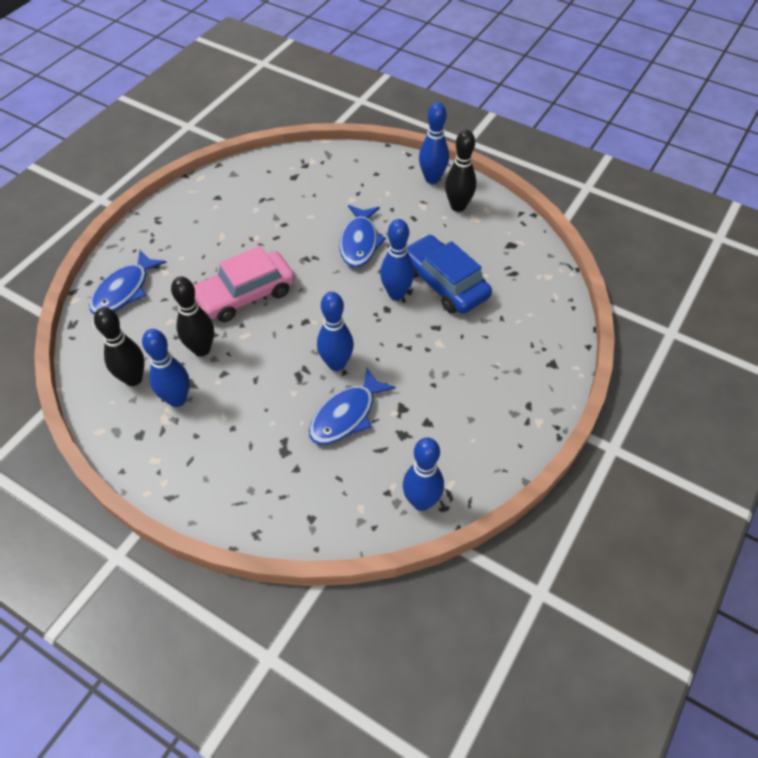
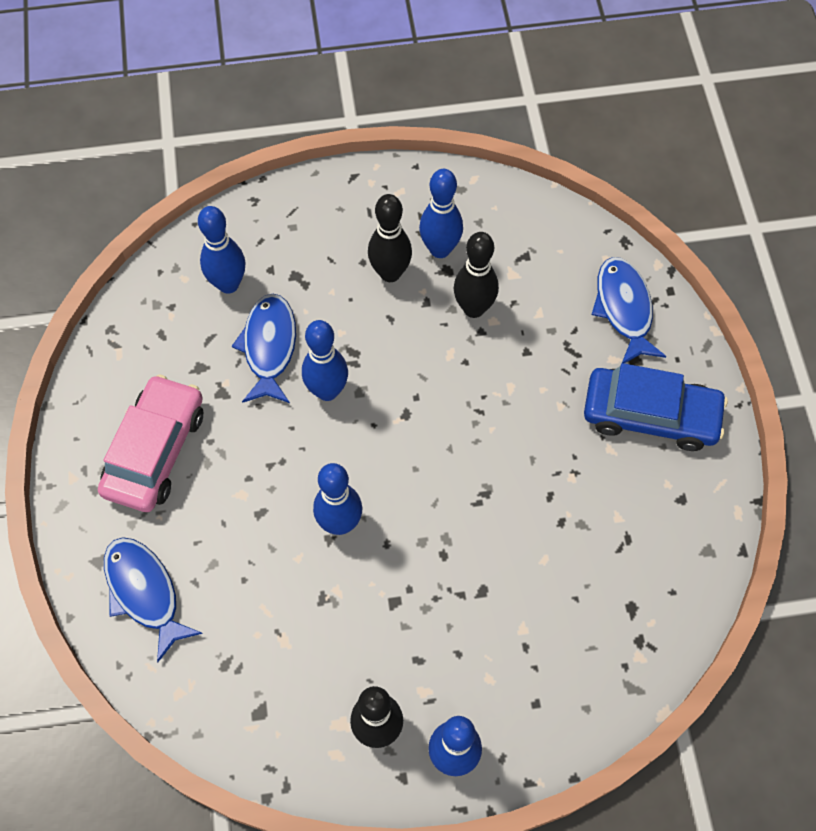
camera: 140 degrees right, 10 degrees up
(133, 379) = (501, 237): black bowling pin -> black bowling pin (390, 273)
(245, 294) = (500, 397): pink car -> pink car (155, 451)
(360, 242) = (447, 565): blue fish -> blue fish (144, 592)
(421, 501) = (134, 319): blue bowling pin -> blue bowling pin (228, 284)
(444, 283) = (297, 582): blue car -> blue car (650, 415)

